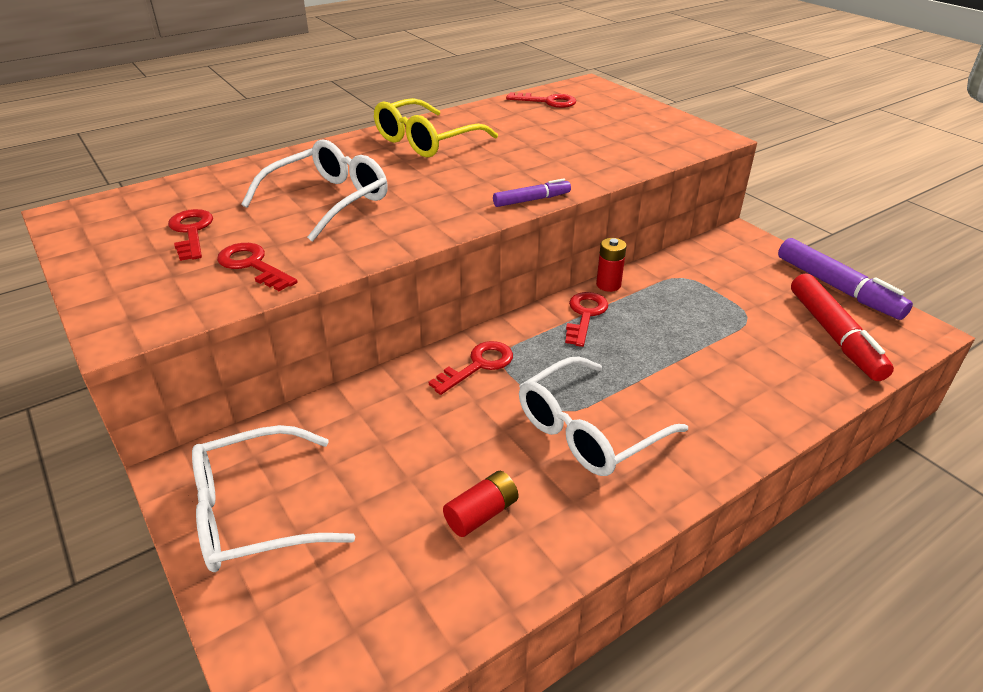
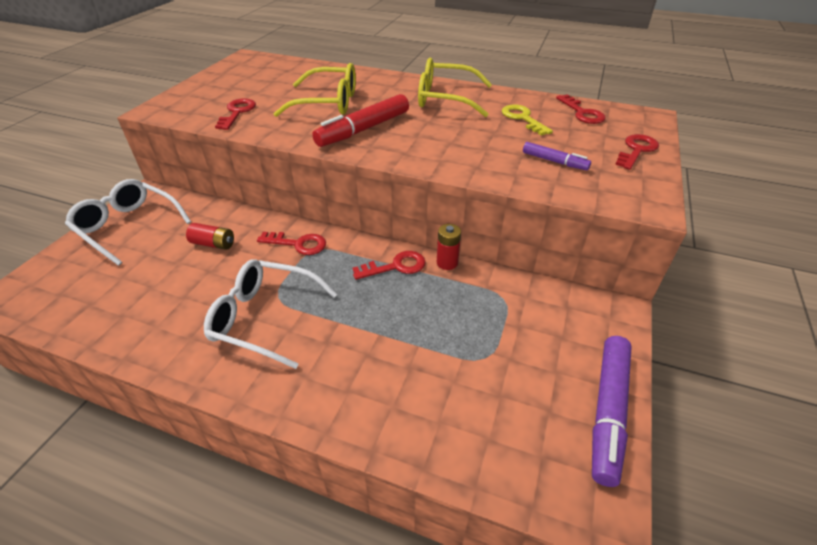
camera: 55 degrees right, 5 degrees up
(191, 232) = (256, 86): red key -> red key (636, 150)
(328, 201) = (328, 103): white glasses -> yellow glasses
(481, 514) = (161, 302): red battery -> red battery (213, 244)
(522, 125) = (522, 118): none -> yellow key
(531, 200) = (409, 161): purple marker -> purple marker (554, 161)
(834, 335) = (516, 431): red marker -> red marker (363, 129)

